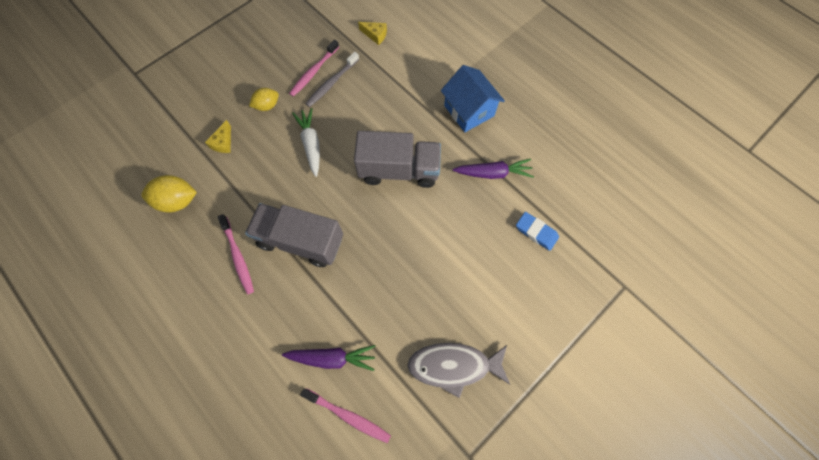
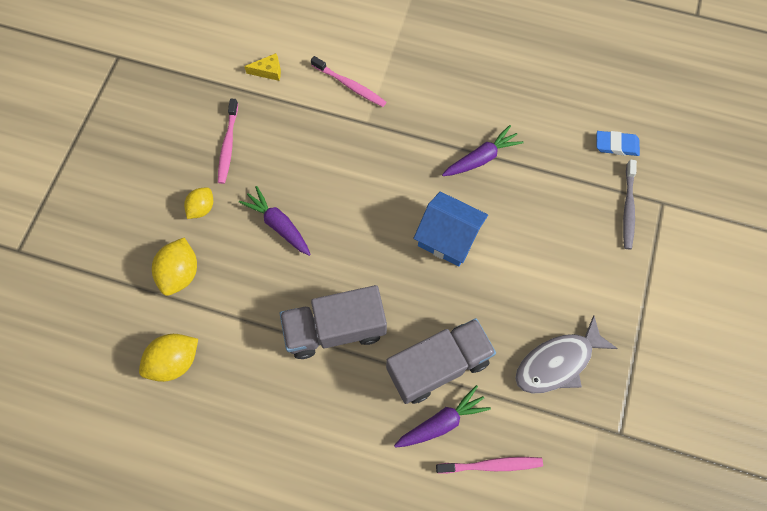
camera: 30 degrees left, 0 degrees up
(223, 142) = (180, 273): yellow cheese -> yellow lemon
(238, 256) = (280, 381): pink toothbrush -> pink toothbrush (350, 85)
(311, 144) = (278, 225): white carrot -> purple carrot
(332, 83) = (256, 147): grey toothbrush -> grey toothbrush (628, 208)
(399, 170) = (387, 203): grey truck -> grey truck (438, 365)
(469, 111) = (418, 106): blue house -> blue house (448, 238)
(536, 232) = (556, 195): blue eraser -> blue eraser (616, 145)

